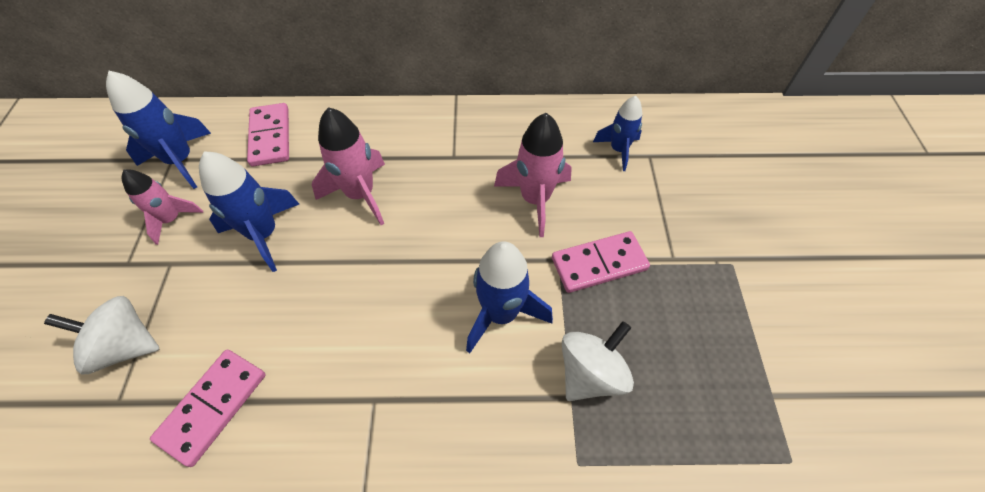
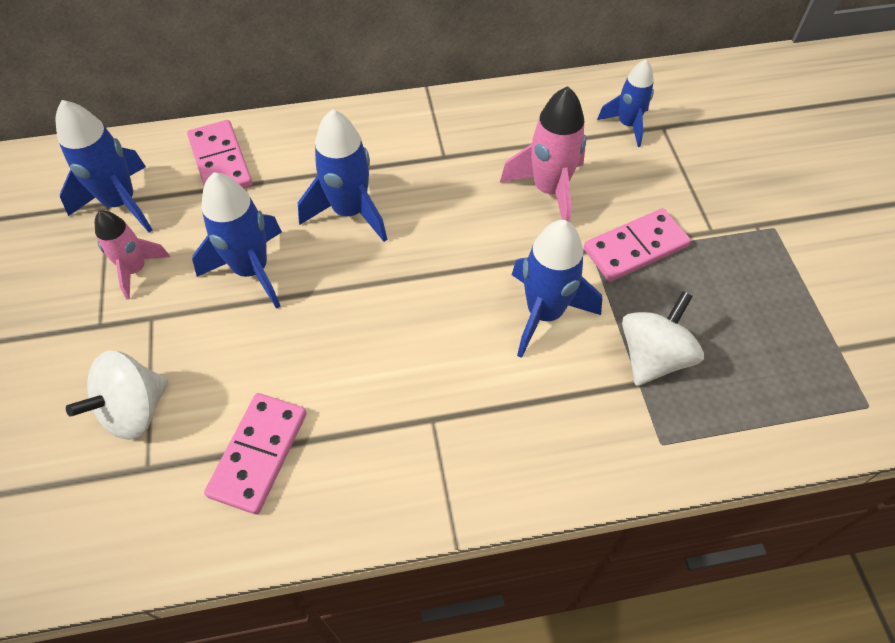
camera: 10 degrees left, 0 degrees up
(126, 346) = (134, 410): white spinning top -> white spinning top turned 45 degrees counterclockwise
(360, 194) = (350, 212): pink rocket -> blue rocket

